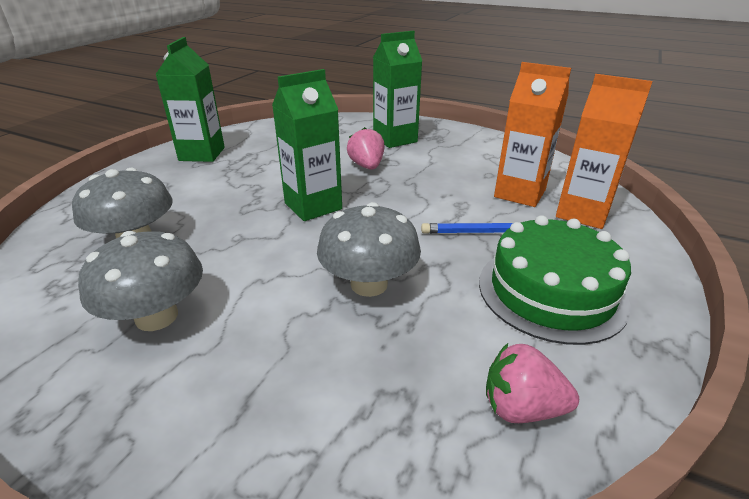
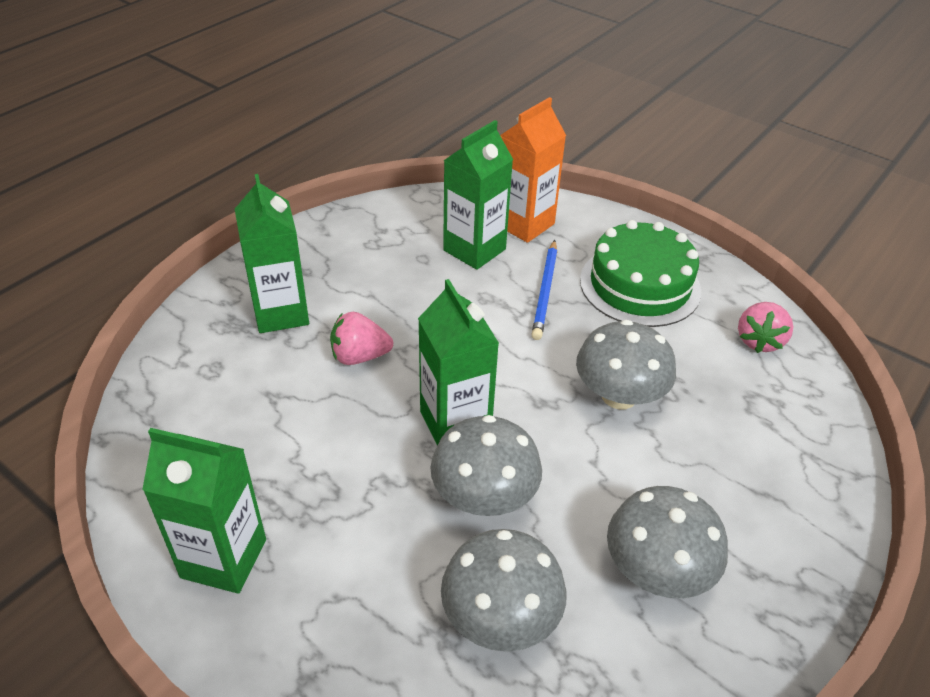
camera: 80 degrees left, 10 degrees up
(242, 224) = (484, 496): none -> grey mushroom
(519, 193) = (474, 250): orange carton -> green carton

